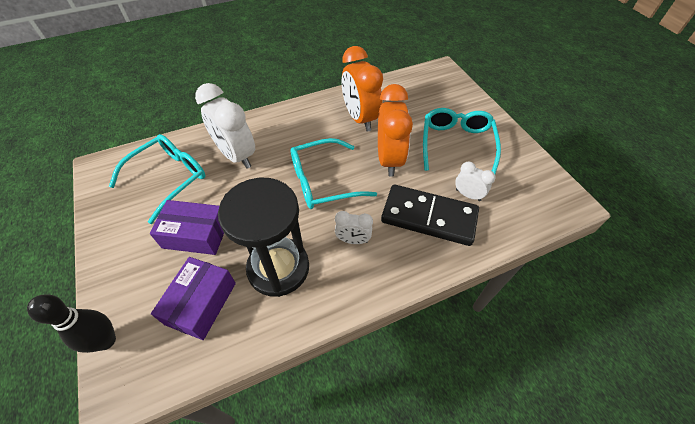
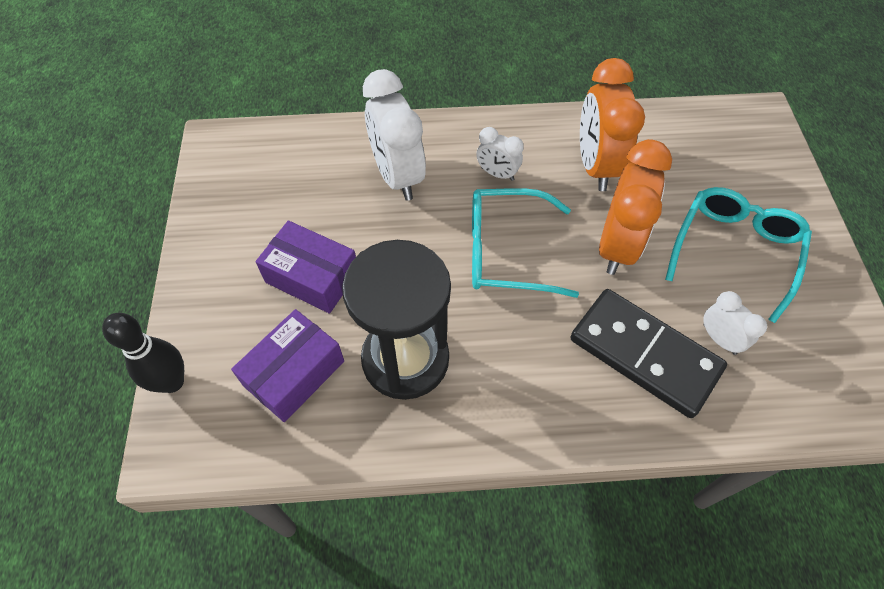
camera: 20 degrees right, 5 degrees up
(169, 178) = (298, 185): turquoise glasses -> none
(353, 240) = (520, 353): white clock -> white clock (497, 174)

